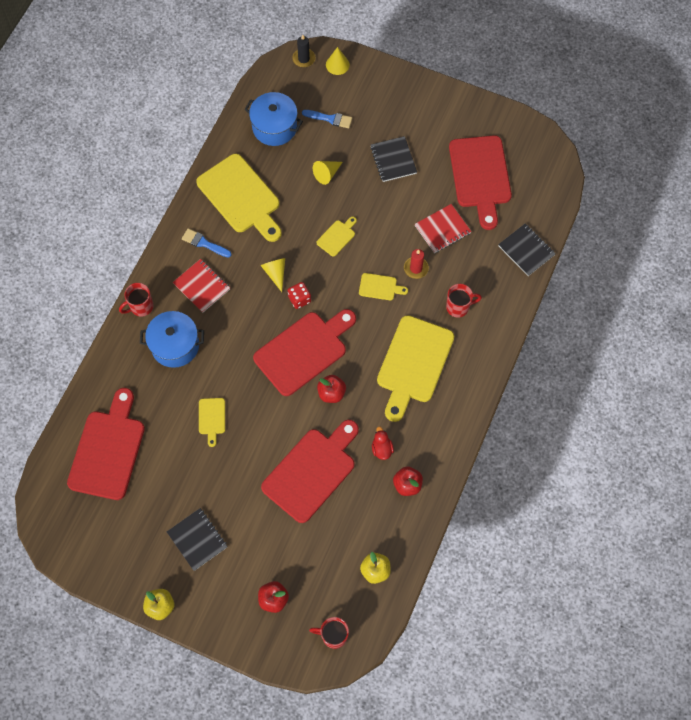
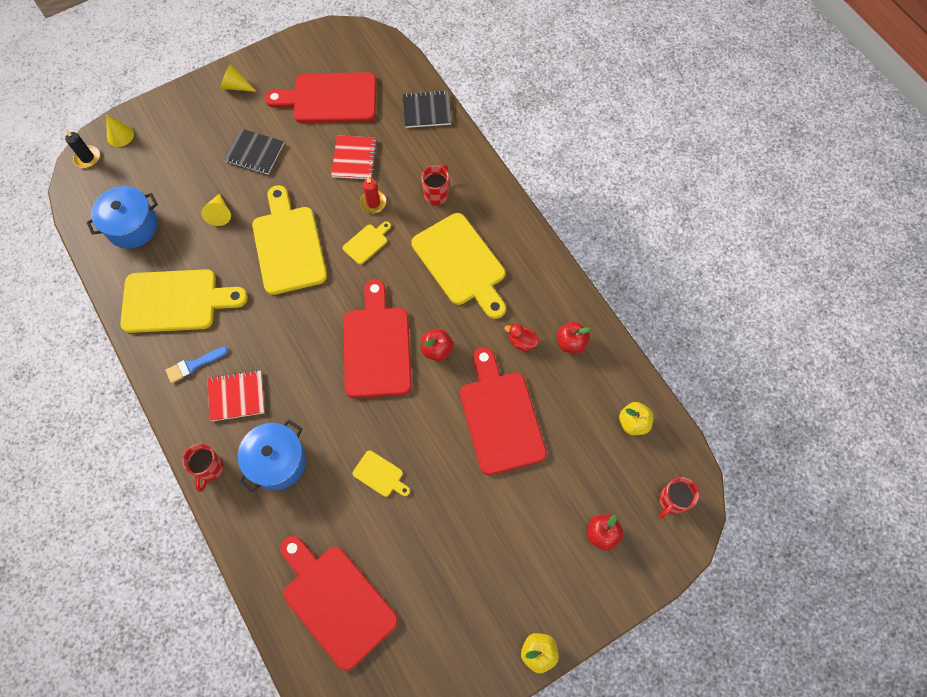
camera: 55 degrees left, 0 degrees up
(197, 539) = (494, 570): black notebook -> none
(275, 273) = (279, 321): yellow cone -> yellow cone (236, 86)
(299, 299) = (323, 317): red dice -> none
(330, 119) = (167, 176): blue brush -> none
(337, 237) = (288, 245): yellow cutting board -> yellow cutting board, size x2.23
(480, 176) = (330, 98): red cutting board -> red cutting board turned 150 degrees clockwise

